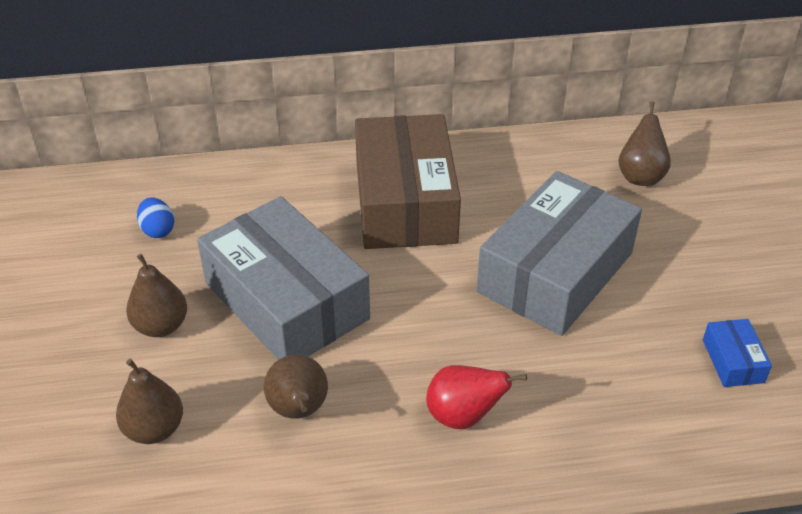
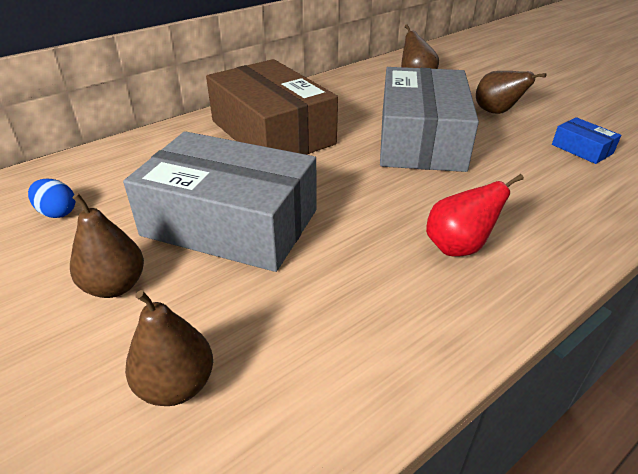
camera: 30 degrees left, 5 degrees down
(299, 410) = (318, 301): brown pear -> brown pear (496, 112)

